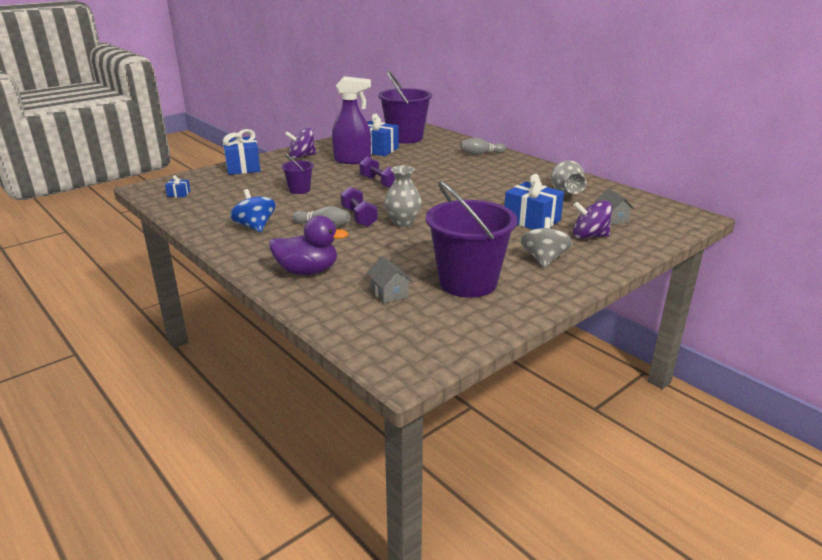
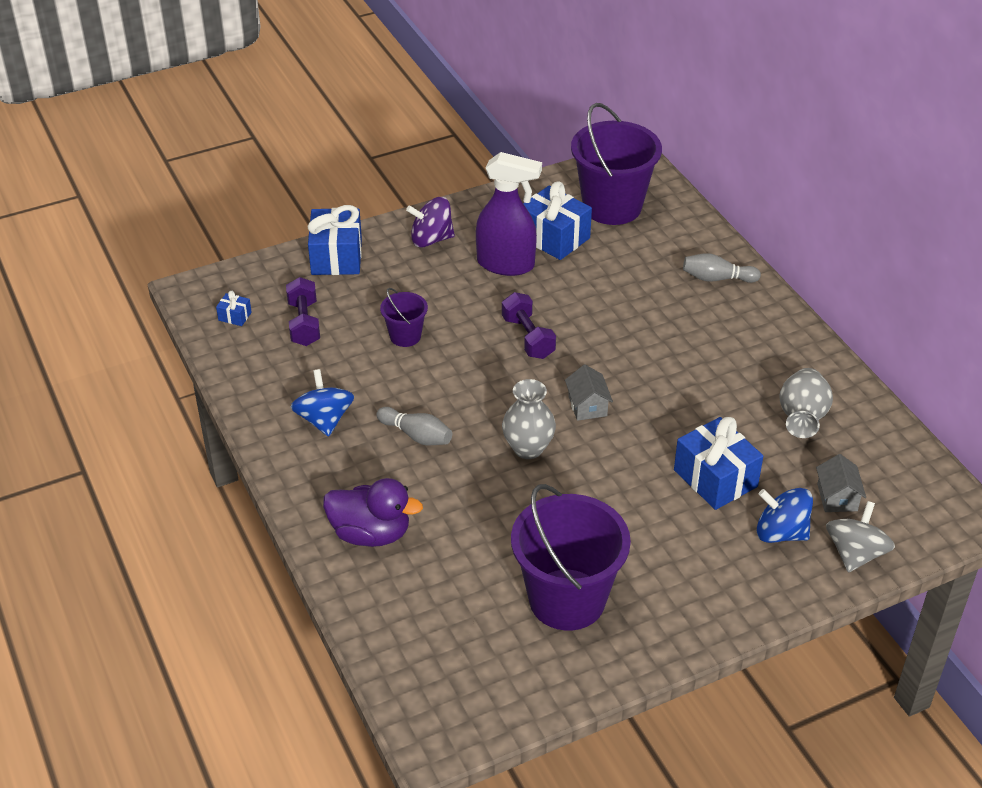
camera: 15 degrees right, 15 degrees up
(359, 217) = (470, 424): purple dumbbell -> purple dumbbell (304, 323)
(389, 293) = (460, 599): grey house -> grey house (587, 406)
(544, 259) = (689, 572): grey spinning top -> grey spinning top (855, 554)
(589, 236) = (781, 533): purple spinning top -> blue spinning top

